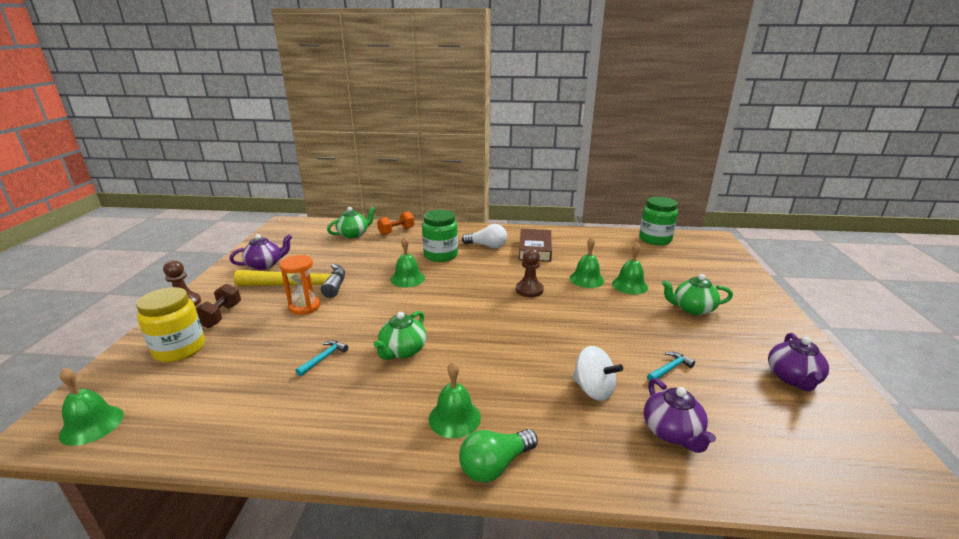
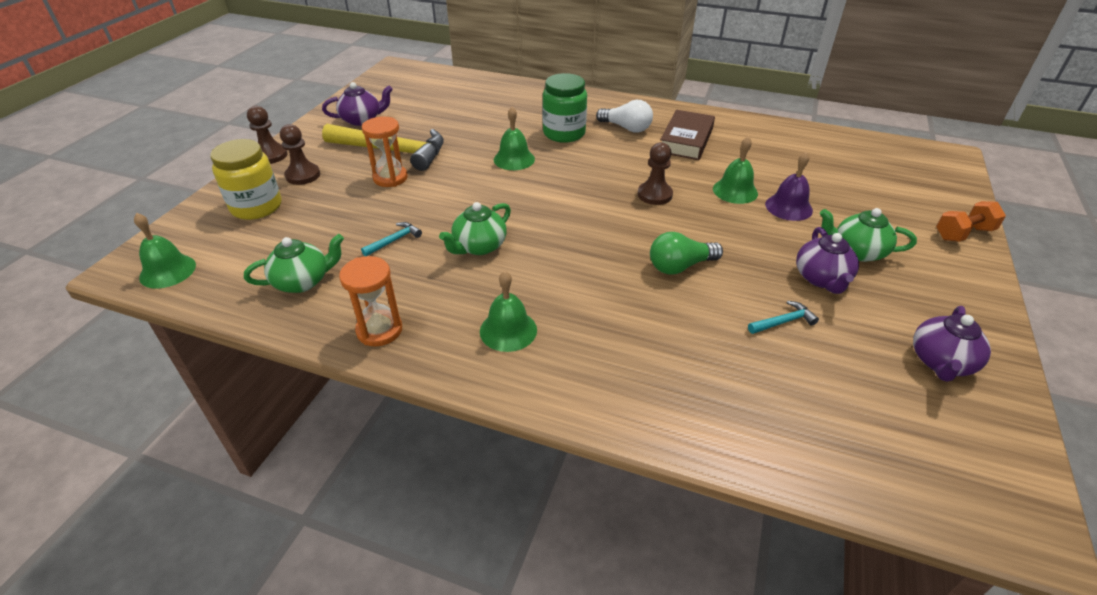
camera: 15 degrees right, 15 degrees up
(221, 316) = (303, 175): brown dumbbell -> brown pawn
(333, 441) = (379, 330): none -> orange hourglass
(353, 234) = (470, 92): green teapot -> green teapot (303, 281)
(396, 231) = (522, 94): orange dumbbell -> orange dumbbell (963, 233)
(495, 465) = (532, 387): green light bulb -> green light bulb (680, 266)
(593, 389) = (676, 329): white spinning top -> none
(629, 285) = (788, 207): green bell -> purple bell
(655, 239) = (859, 147): green jar -> none
(672, 432) = (745, 394): purple teapot -> purple teapot (821, 279)

